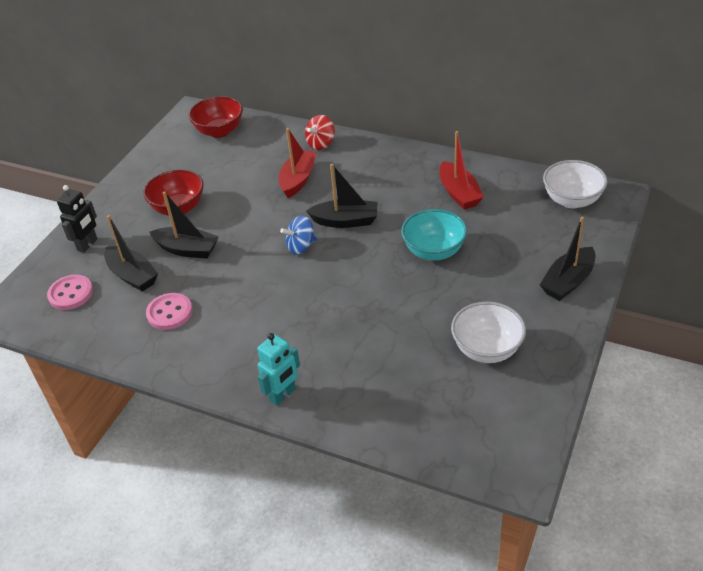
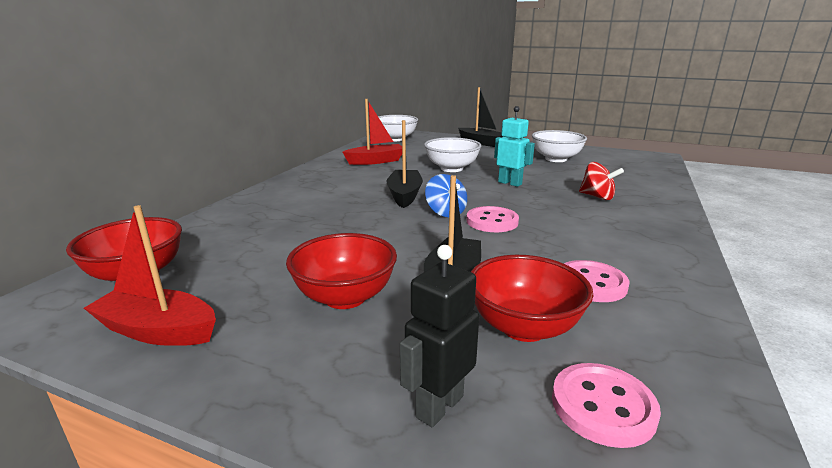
camera: 95 degrees left, 20 degrees down
(88, 245) = (439, 406): black robot -> black robot turned 75 degrees counterclockwise
(132, 275) = (523, 327): black boat -> red bowl
(279, 273) = (492, 221): none -> pink button
(283, 395) = (663, 214): turquoise robot -> turquoise robot (510, 183)
(298, 179) = (318, 217): red boat -> red boat (158, 330)
(321, 143) = (250, 207): red spinning top -> red spinning top (597, 197)
(434, 251) = (451, 168): turquoise bowl -> white bowl

